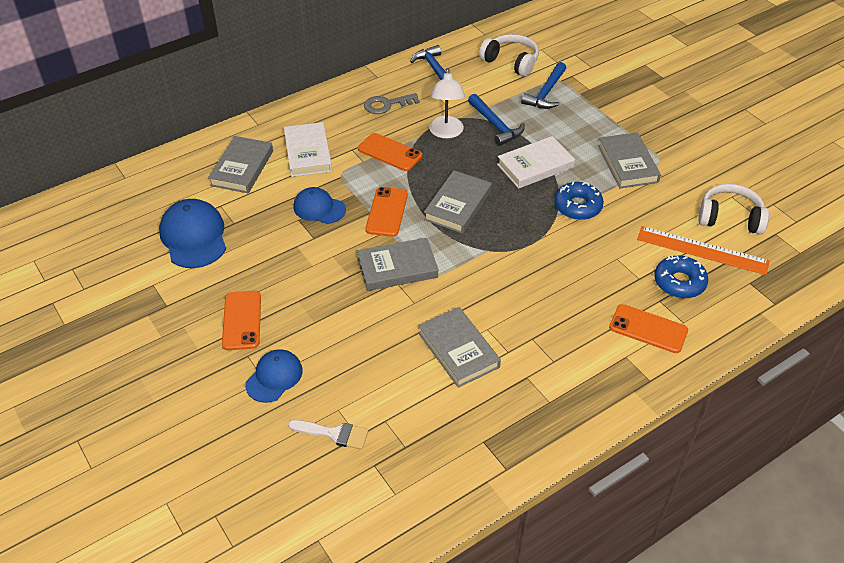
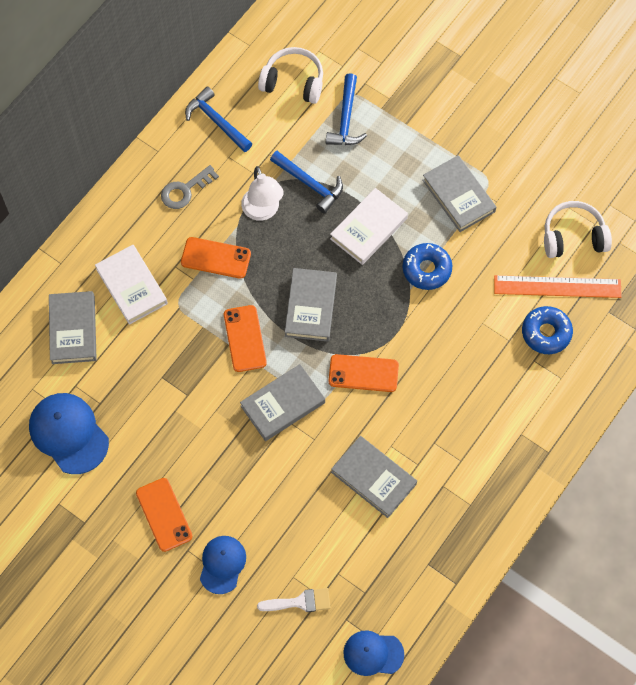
camera: 20 degrees left, 20 degrees up
(319, 208) = (176, 356): blue cap -> blue cap (373, 653)
(648, 329) = (532, 397): orange phone -> orange phone (363, 373)

